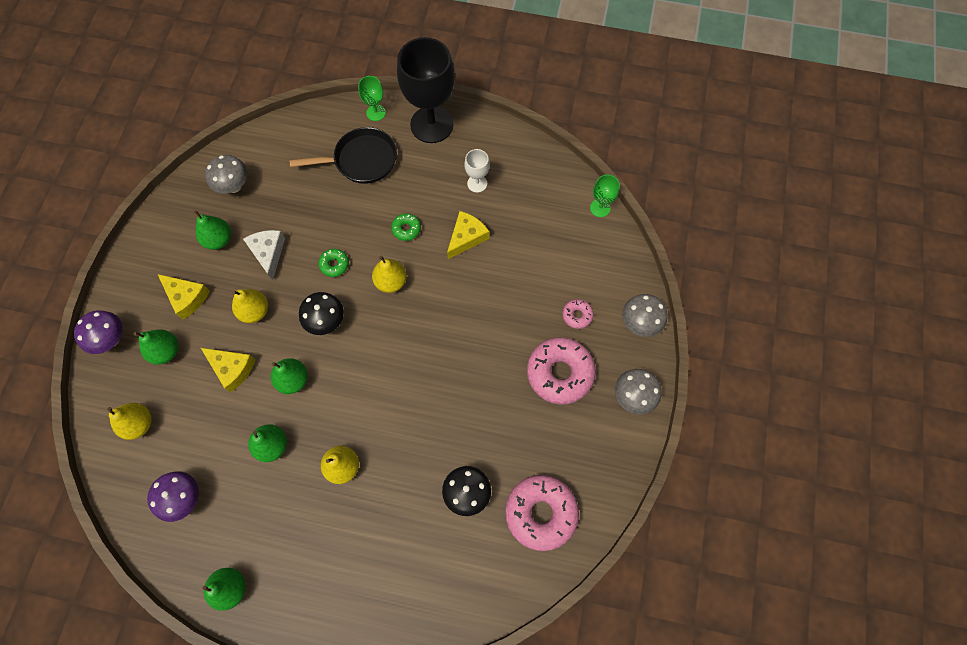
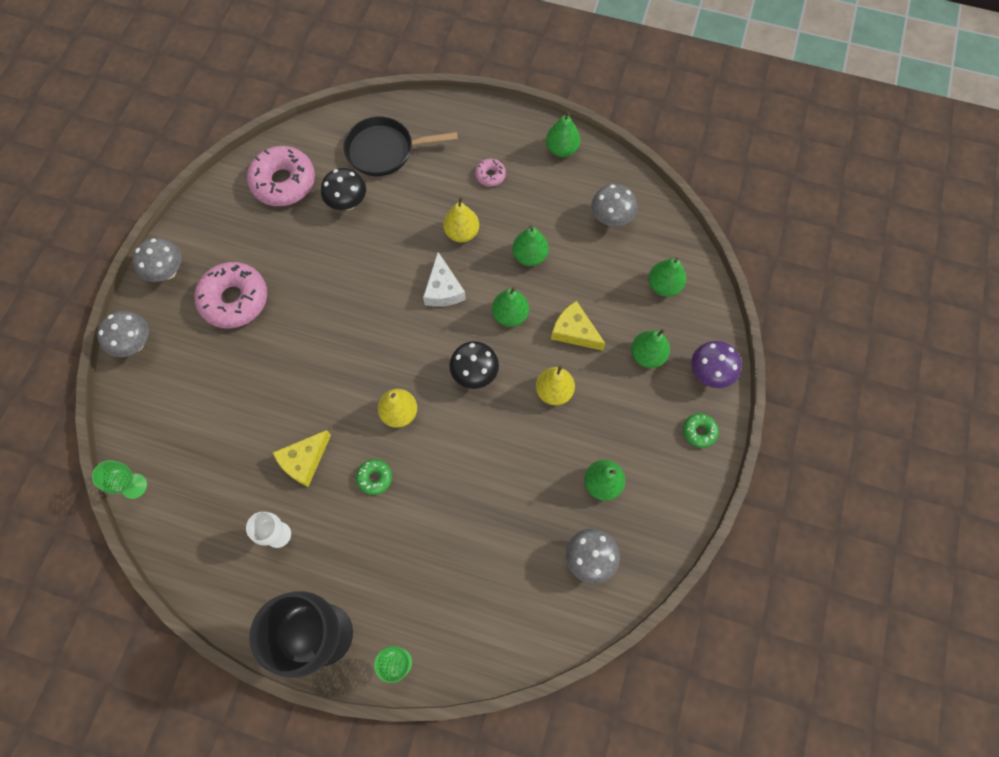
camera: 175 degrees left, 0 degrees up
(139, 424) = (663, 285): yellow pear -> green pear
(184, 498) = (610, 218): purple mushroom -> grey mushroom
(187, 297) = (632, 413): yellow cheese -> none
(268, 253) = (541, 460): white cheese -> white cheese (443, 289)
(334, 264) = (463, 439): green donut -> green donut (699, 432)
(361, 160) = (423, 584): black pan -> black pan (384, 151)
(577, 315) = (200, 357): pink donut -> pink donut (490, 175)

